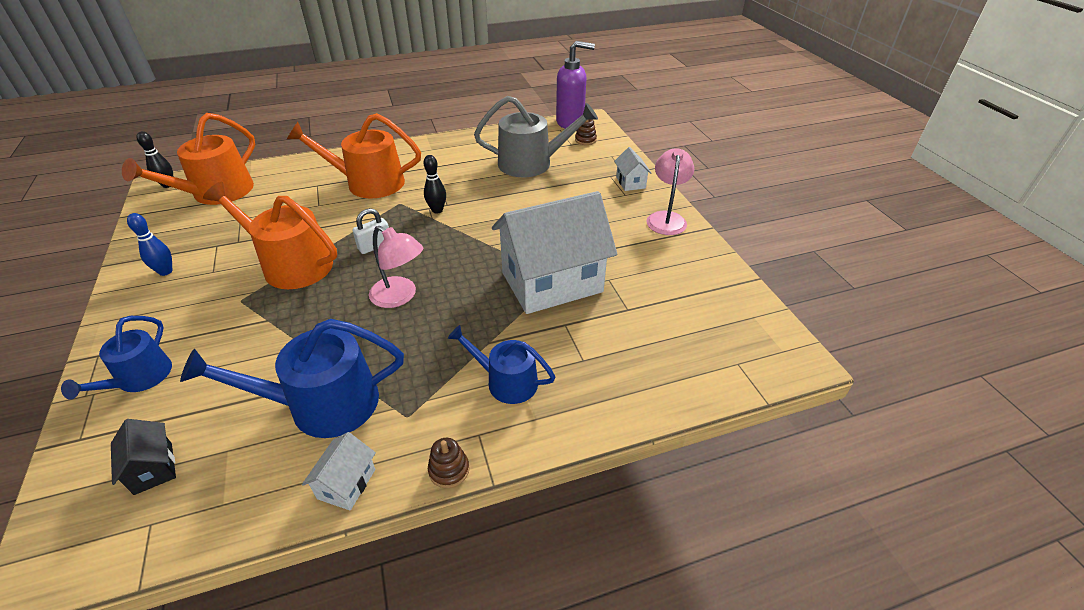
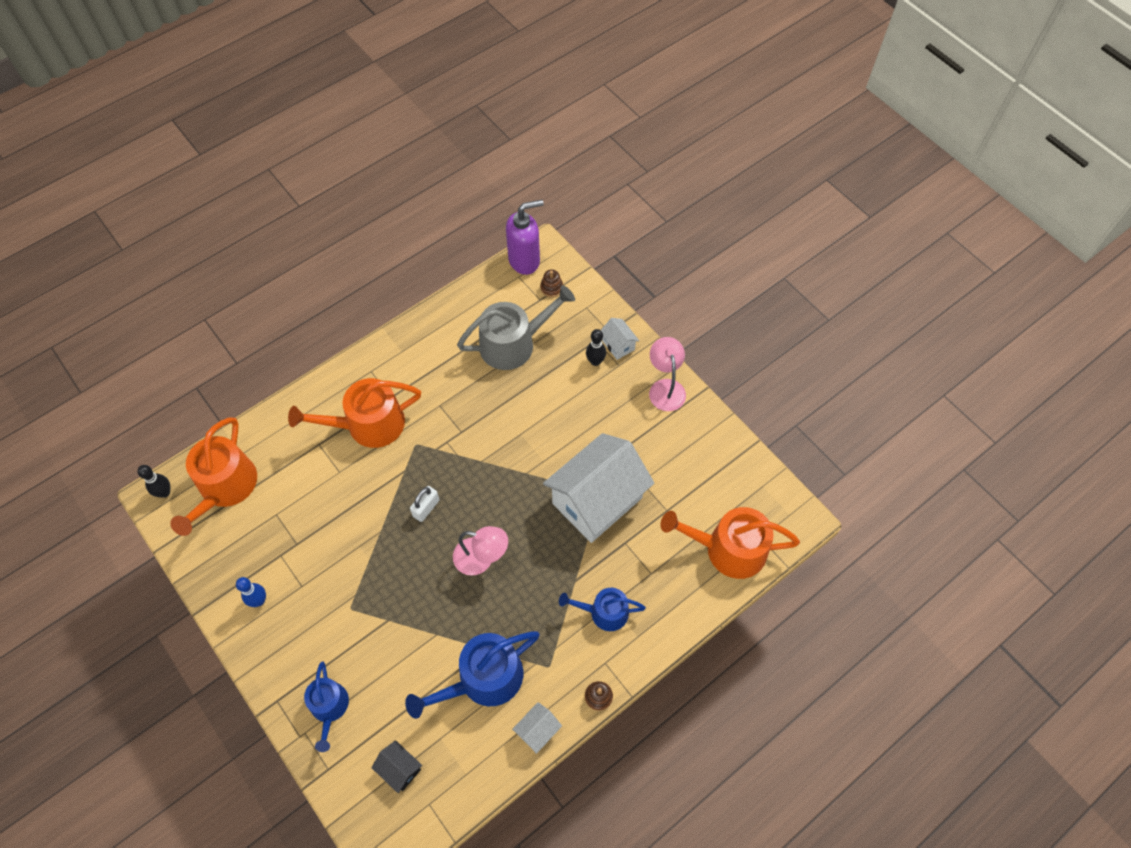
camera: 20 degrees left, 20 degrees up
(291, 264) = (365, 554): orange watering can -> orange watering can (728, 549)
(346, 484) = (537, 731): white house -> white house turned 45 degrees clockwise
(437, 210) = (456, 443): black bowling pin -> black bowling pin (595, 361)

